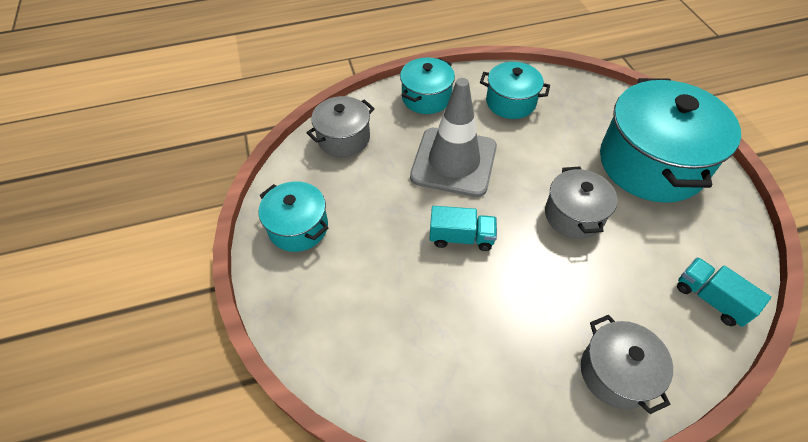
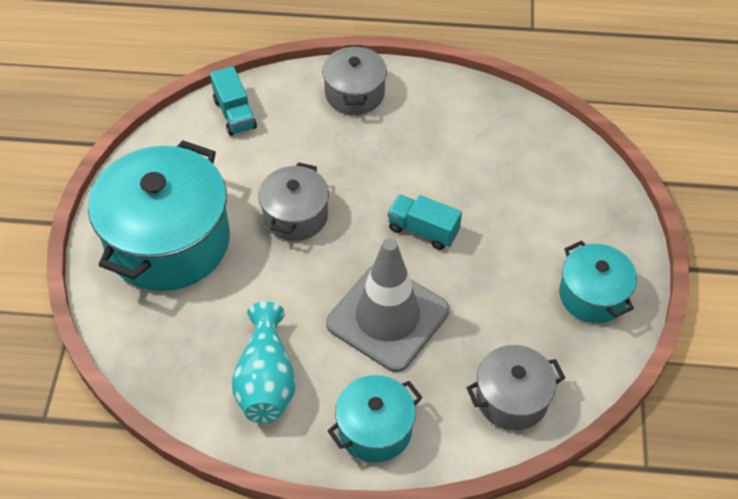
camera: 160 degrees left, 0 degrees up
(510, 102) = (266, 380): turquoise pot -> turquoise vase

